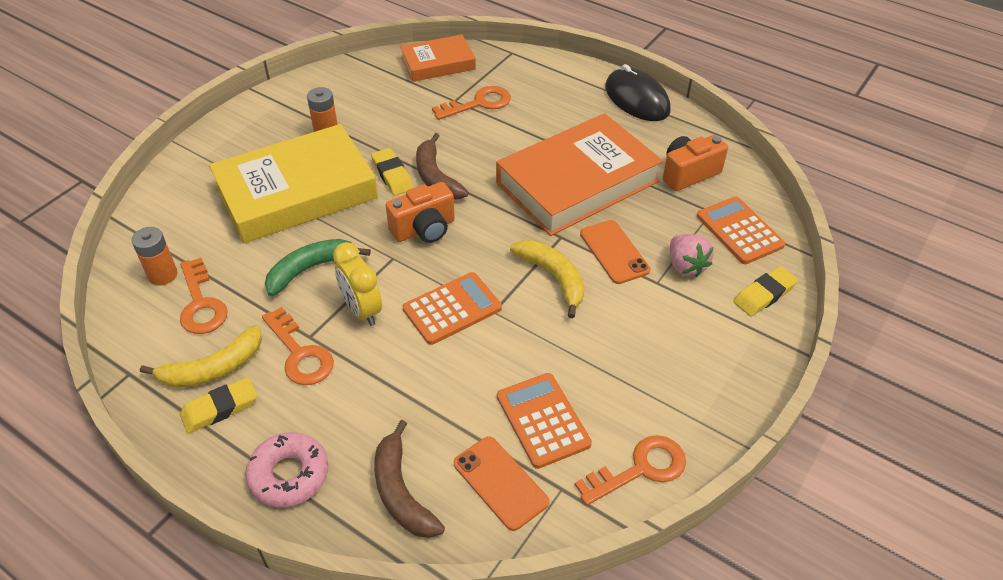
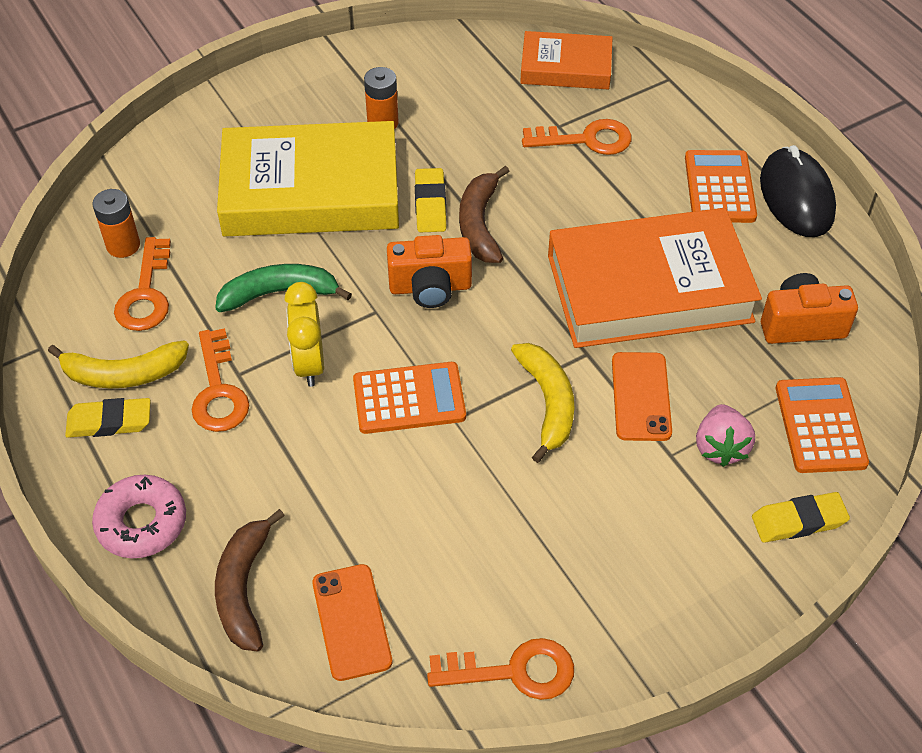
camera: 25 degrees right, 5 degrees up
(543, 420) = (437, 570): orange calculator -> orange calculator (719, 187)

